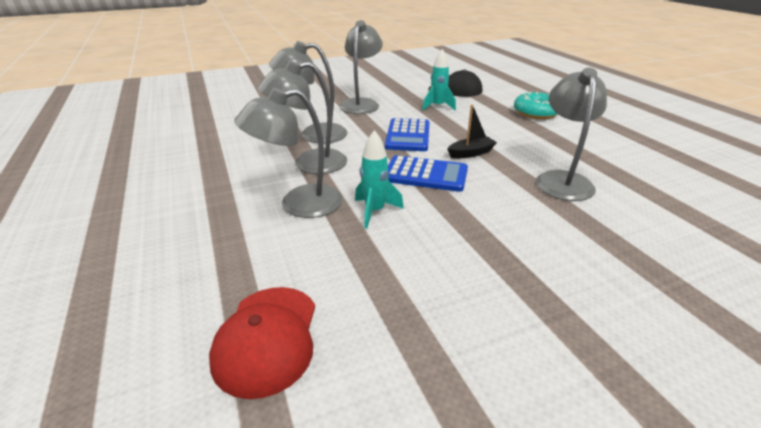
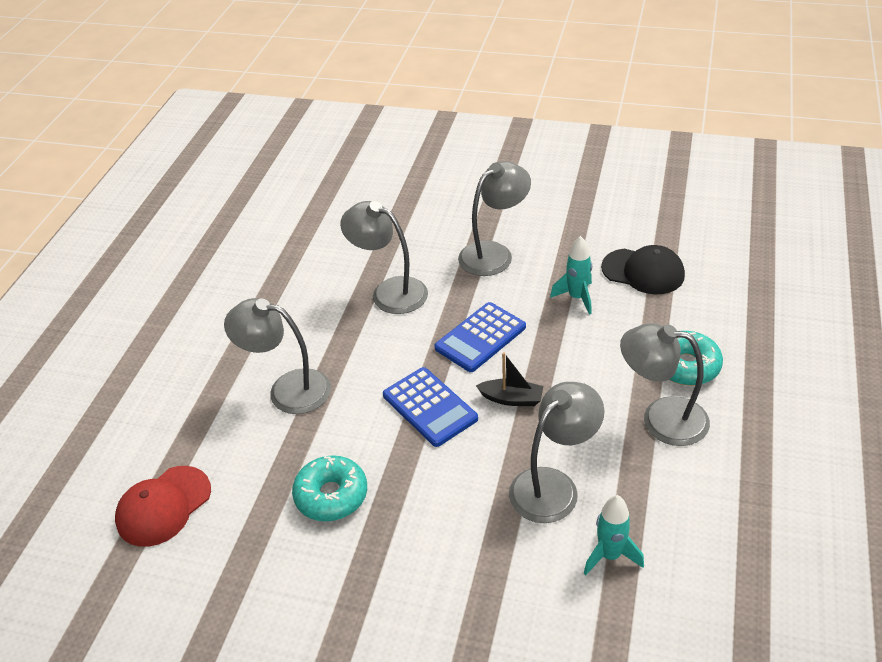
camera: 40 degrees right, 10 degrees up
(309, 164) = (343, 338): grey lamp -> grey lamp (661, 418)
(375, 211) = (336, 431): turquoise rocket -> turquoise rocket (610, 555)
(428, 250) = (331, 495): none -> turquoise donut

